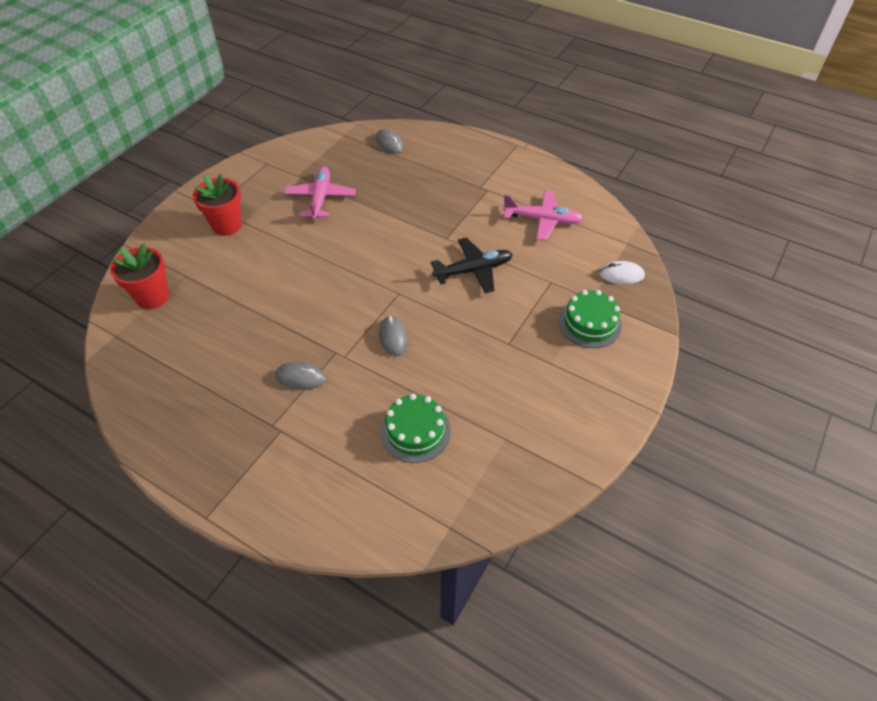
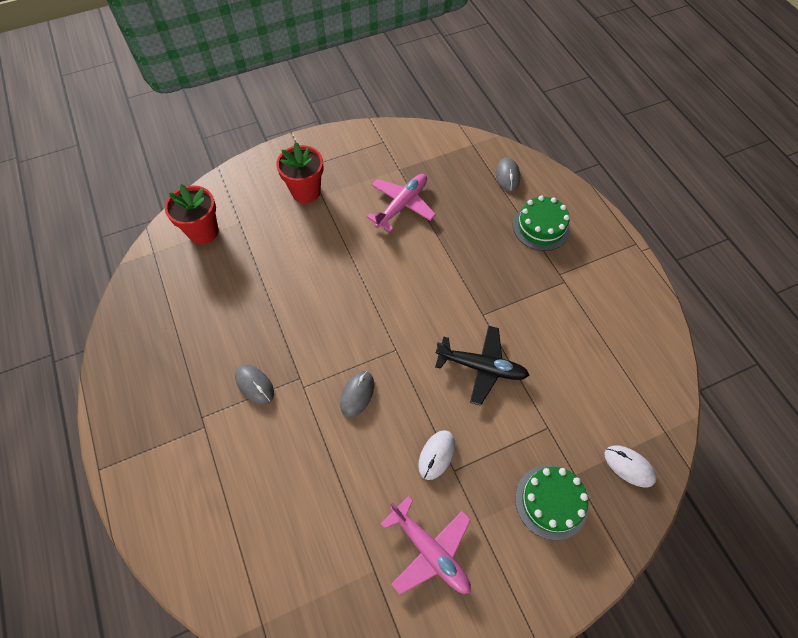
camera: 35 degrees right, 10 degrees up
(415, 431) = (305, 505): green cake -> green cake (541, 227)
(487, 341) = (436, 455): none -> white mouse
(542, 220) = (594, 349): pink plane -> pink plane (429, 550)

